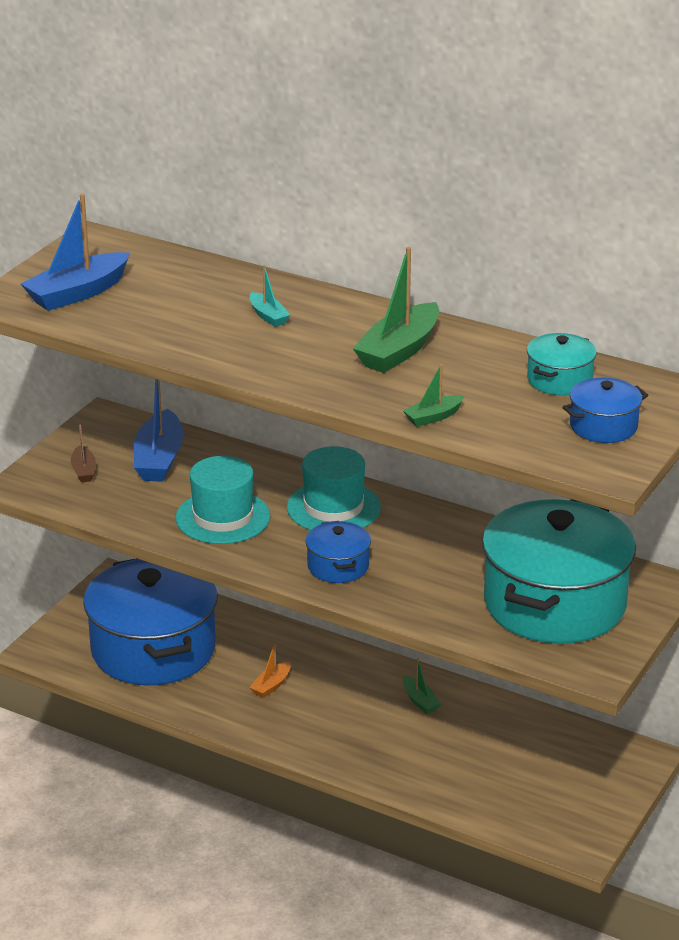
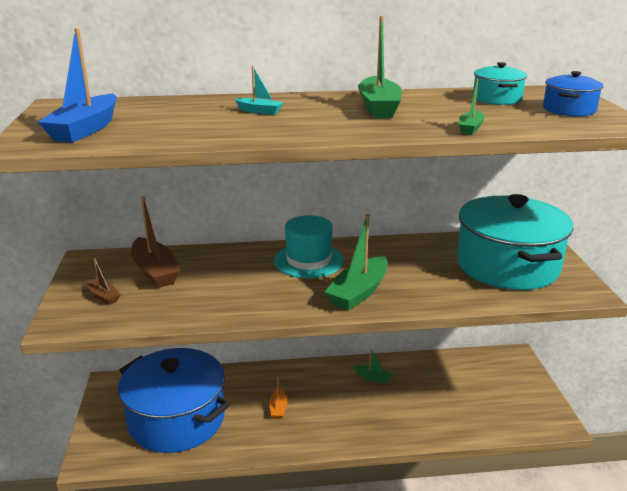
camera: 35 degrees left, 5 degrees down
(159, 459) = (155, 271): blue boat -> brown boat
(223, 517) = (243, 291): turquoise hat -> none
(338, 566) = (359, 292): blue pot -> green boat

